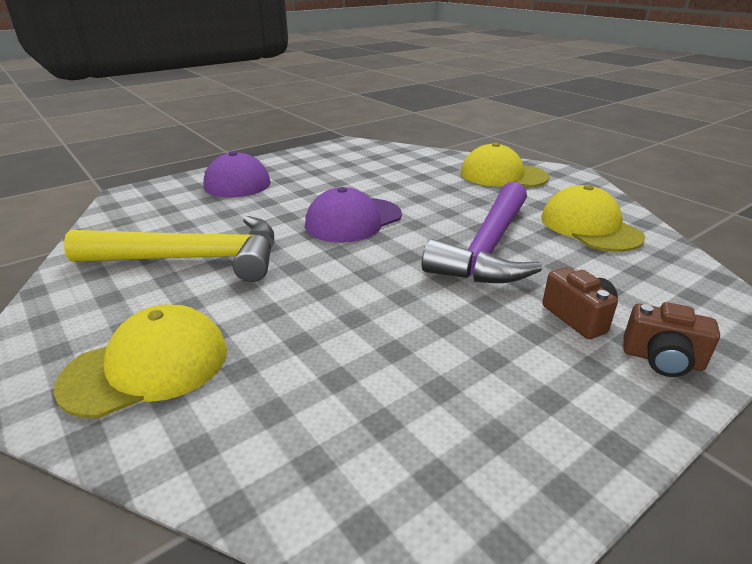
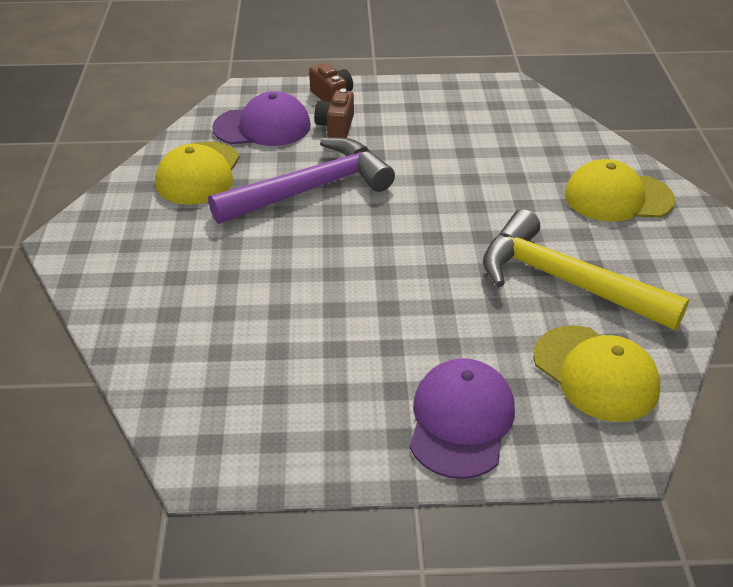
camera: 145 degrees left, 10 degrees up
(353, 220) = (383, 269): purple cap -> purple cap (262, 127)
(503, 175) = (137, 270): yellow cap -> yellow cap (595, 373)

